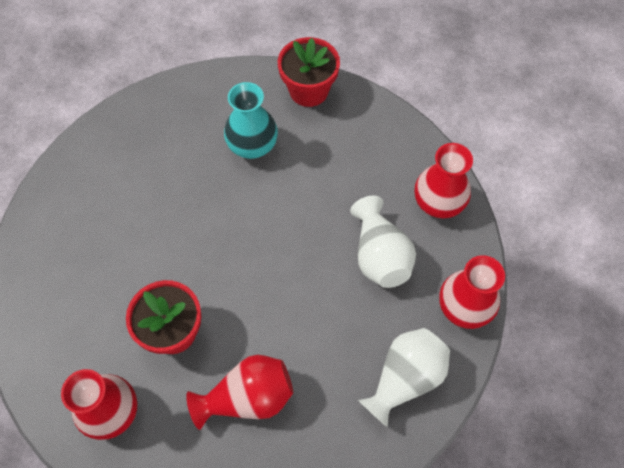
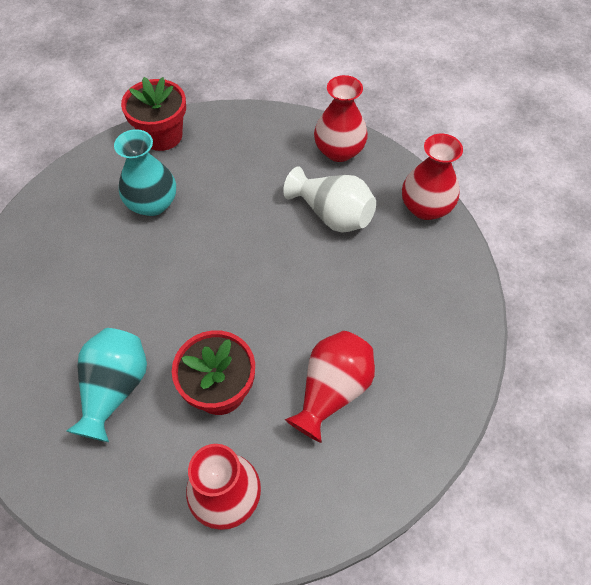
camera: 40 degrees left, 5 degrees down
(108, 274) = (115, 389): none -> turquoise vase
(404, 378) = (433, 285): white vase -> none

